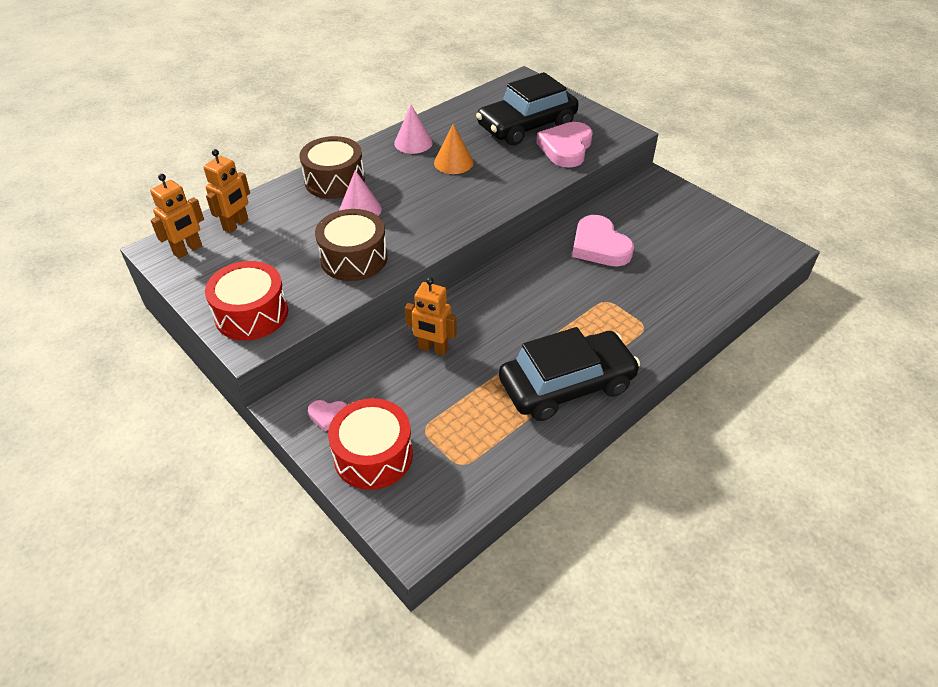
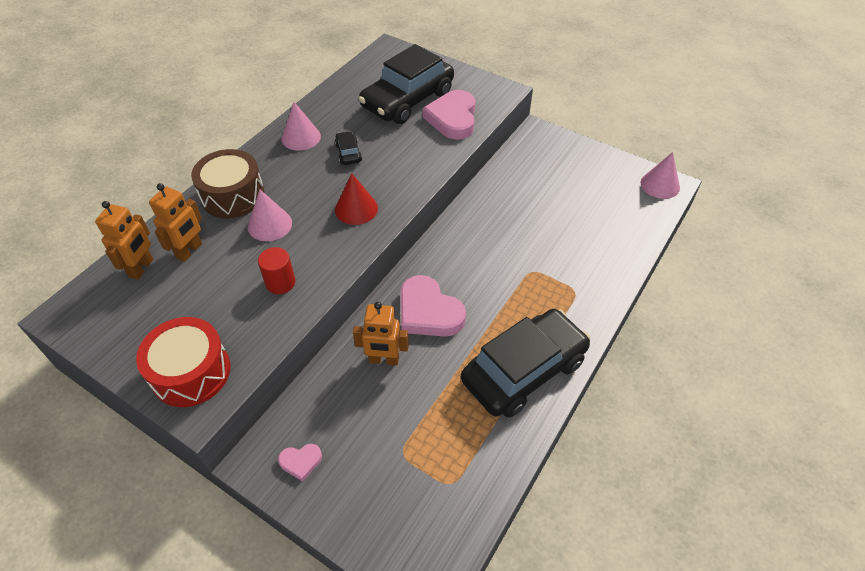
camera: 15 degrees left, 5 degrees up
(188, 250) = (96, 309): orange robot -> orange robot (190, 251)
(354, 258) = (280, 283): brown drum -> red cylinder
(373, 455) = (360, 496): red drum -> none
(444, 210) = (356, 209): none -> red cone
(453, 162) = (348, 153): orange cone -> black car
(599, 246) = (508, 213): pink heart -> pink heart (428, 312)
(771, 247) = (660, 185): none -> pink cone

